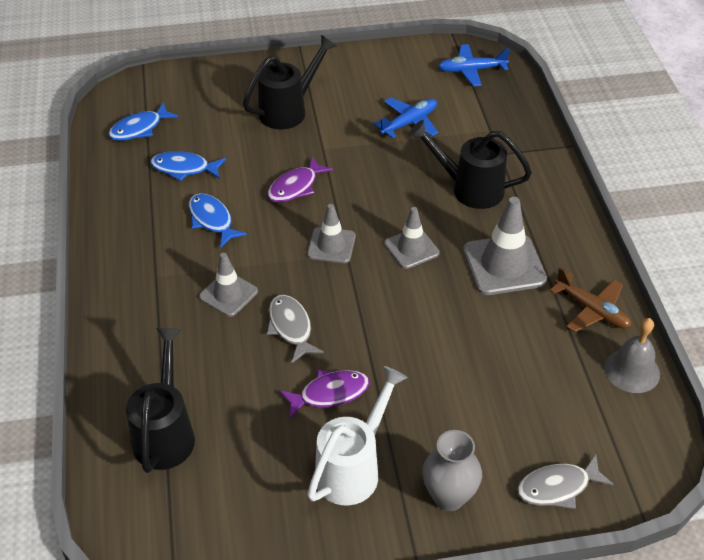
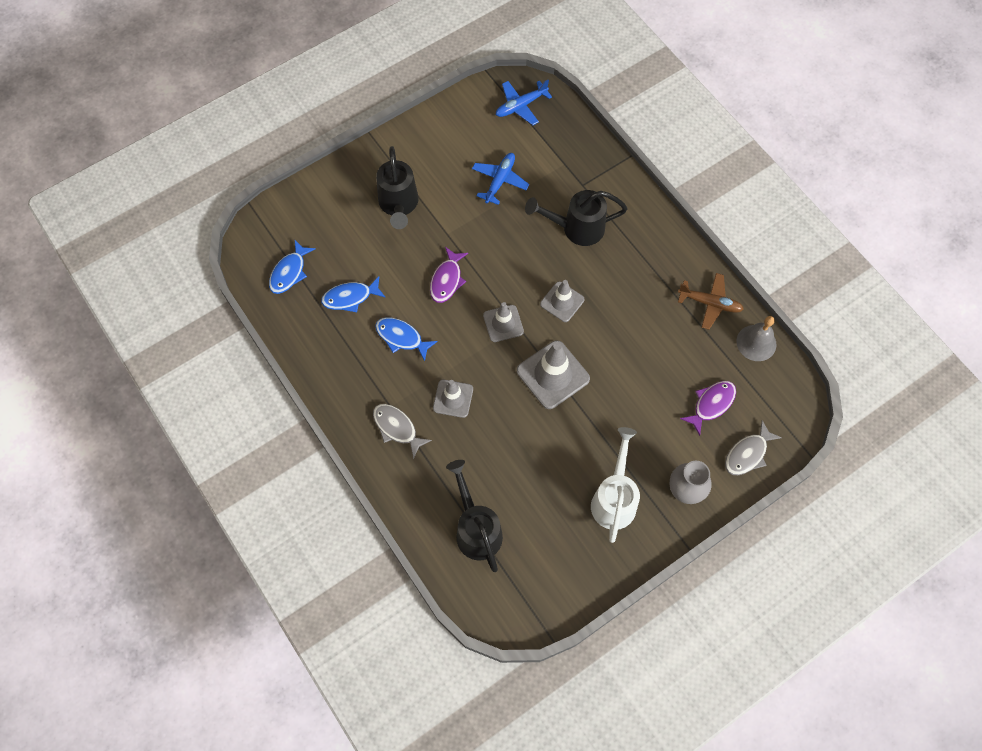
camera: 25 degrees left, 20 degrees up
(288, 110) = (398, 205): black watering can -> black watering can turned 150 degrees clockwise
(291, 327) = (513, 407): grey fish -> grey fish (397, 428)
(329, 394) = (569, 449): purple fish -> purple fish (711, 404)
(504, 265) = (633, 289): grey traffic cone -> grey traffic cone (553, 375)

